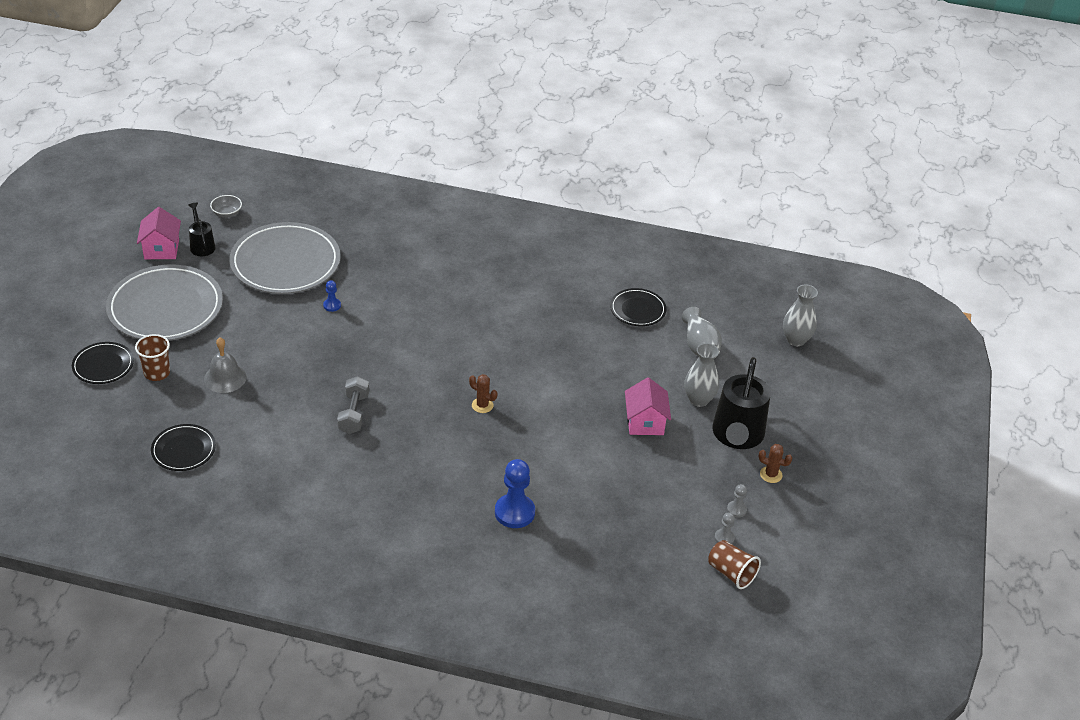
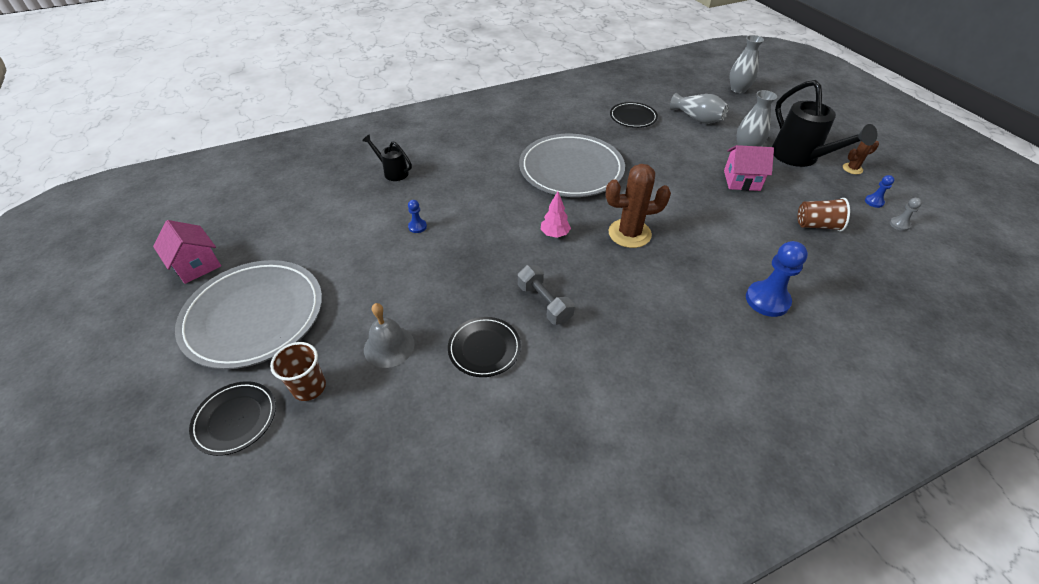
camera: 35 degrees left, 5 degrees up
(183, 450) = (426, 453): black plate -> black plate (484, 348)
(202, 245) = (238, 241): black watering can -> black watering can (393, 172)
(227, 213) = (237, 204): grey bowl -> none
(285, 263) = (337, 215): grey plate -> grey plate (571, 169)
(424, 371) = (554, 234): none -> pink tree
(482, 405) = (629, 233): brown cactus -> brown cactus, size x1.97
(645, 422) = (741, 180): pink house -> pink house turned 45 degrees counterclockwise
(731, 573) = (941, 245): brown cup -> brown cup (817, 225)
(736, 509) = (874, 202): grey pawn -> blue pawn

